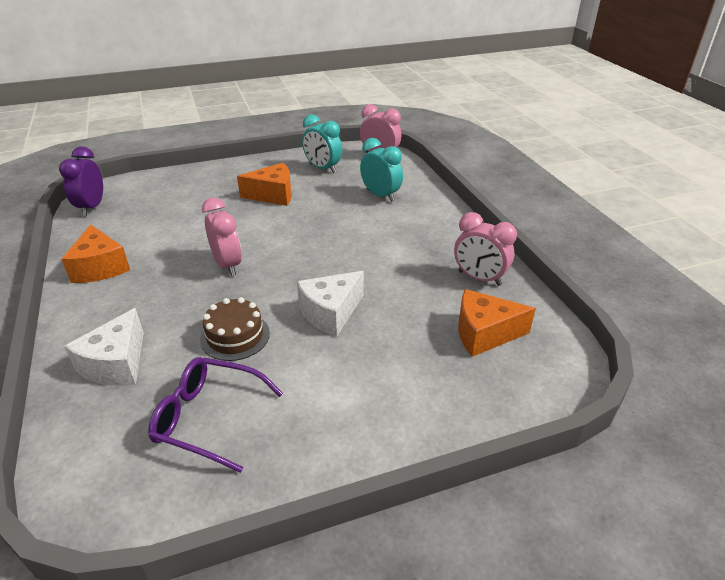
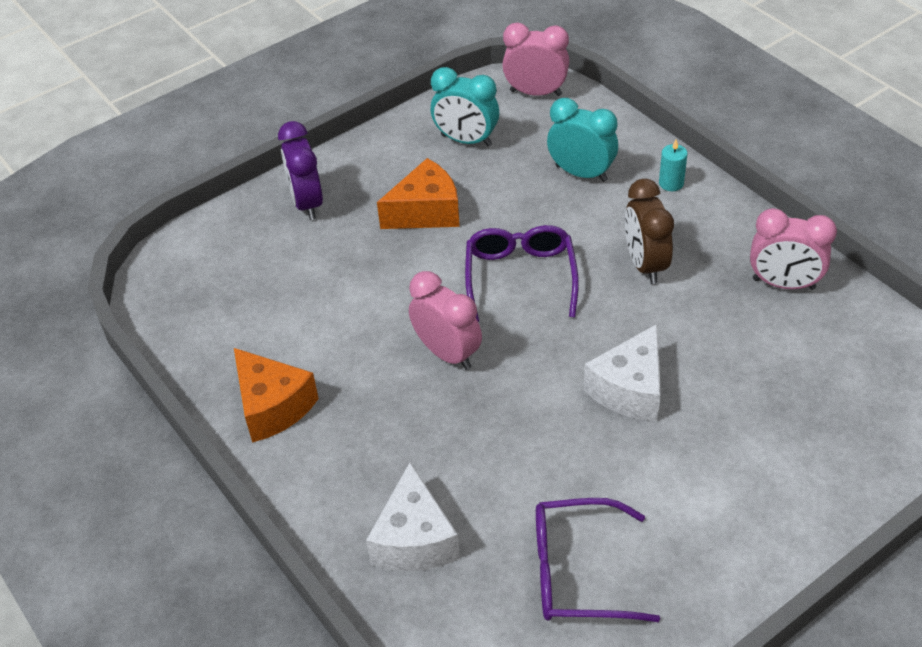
camera: 15 degrees left, 10 degrees up
(92, 207) = (169, 306): purple clock -> purple clock (307, 203)
(235, 336) = (533, 457): brown cake -> none
(304, 237) = (520, 277): none -> purple glasses
(389, 248) = (645, 264): none -> brown clock
(435, 211) = (671, 183): none -> turquoise candle
(484, 334) = (827, 366): orange cheese -> none

